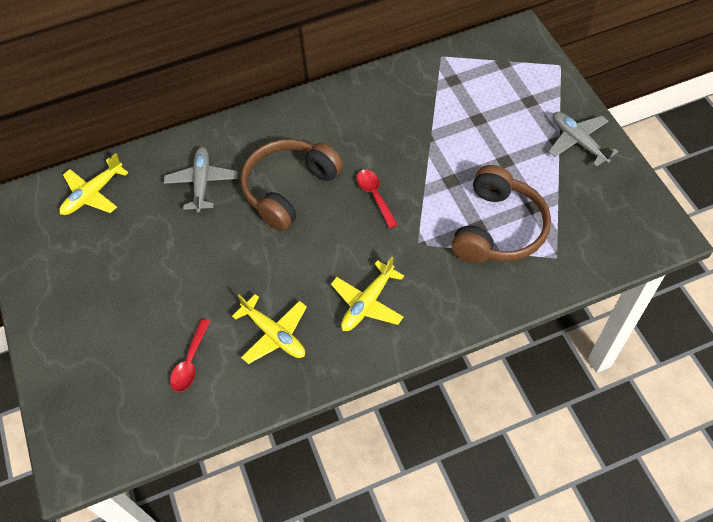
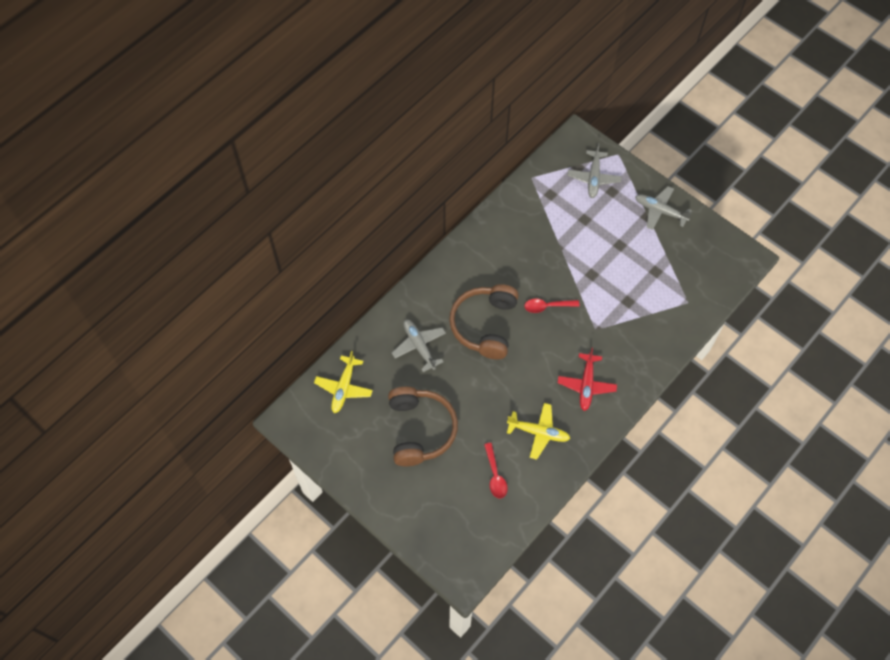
camera: 30 degrees left, 5 degrees up
(367, 303) = (586, 385): yellow plane -> red plane
(375, 196) = (547, 306): red spoon -> red spoon turned 45 degrees counterclockwise
(497, 228) = (641, 297): brown headphones -> brown headphones (419, 430)
(515, 80) = (593, 178): none -> grey plane

